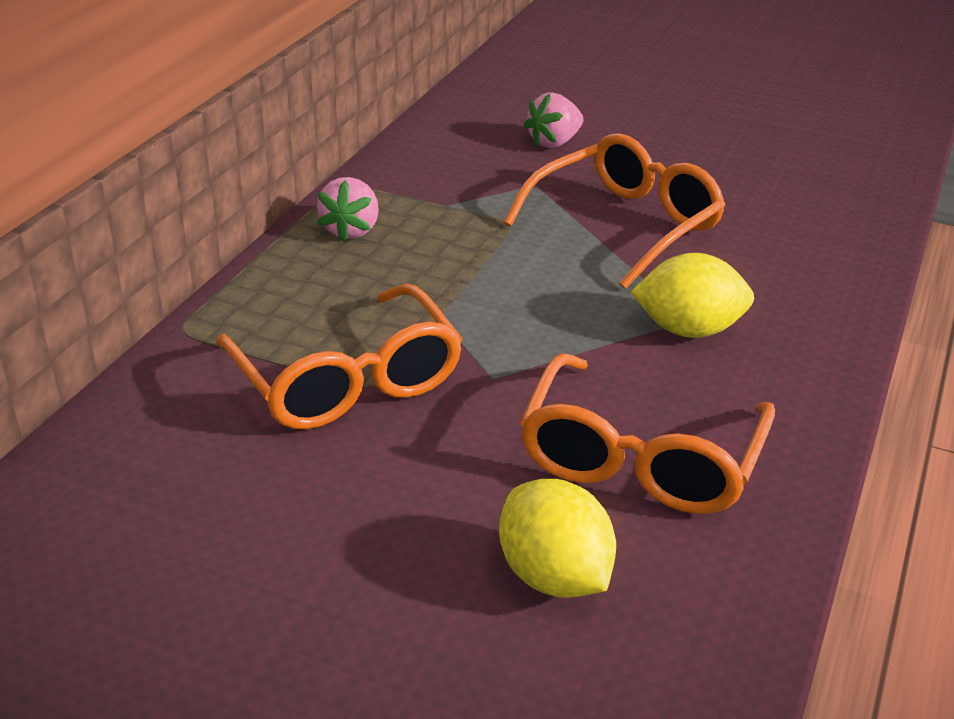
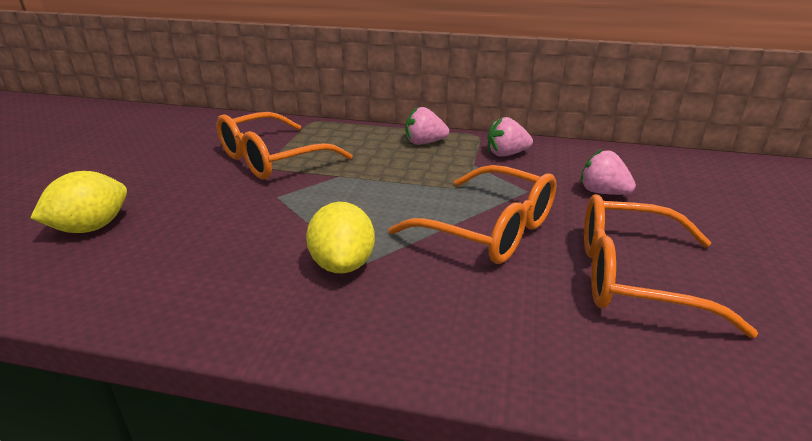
camera: 80 degrees right, 5 degrees down
(423, 176) = (506, 154): none -> pink strawberry
(640, 459) = (186, 250): orange glasses -> orange glasses (633, 277)

